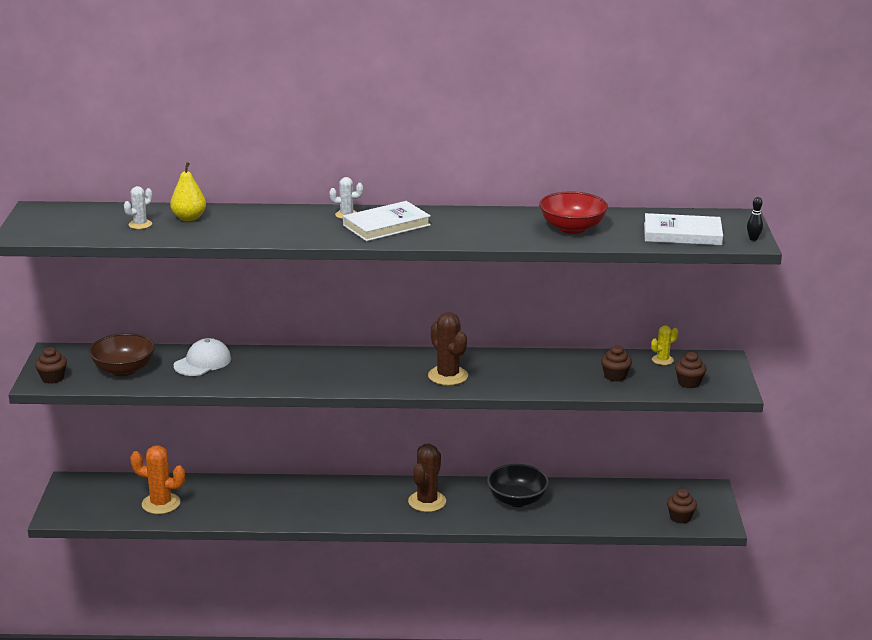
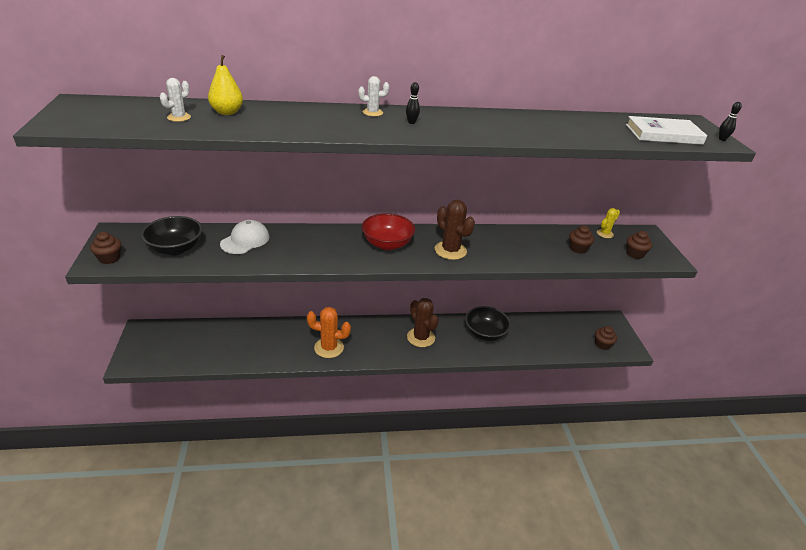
camera: 10 degrees left, 10 degrees up
(124, 370) = (175, 248): brown bowl -> black bowl
(161, 504) = (216, 347): orange cactus -> orange cactus (329, 348)
(386, 225) = (411, 122): white book -> black bowling pin
(427, 501) = (421, 337): brown cactus -> brown cactus turned 45 degrees counterclockwise
(572, 228) = (571, 128): red bowl -> red bowl (387, 244)

